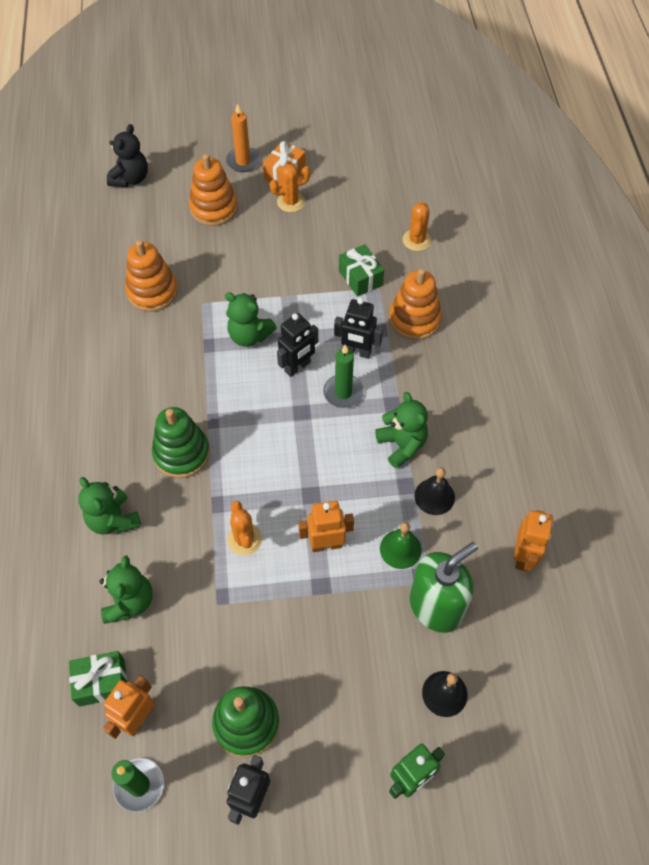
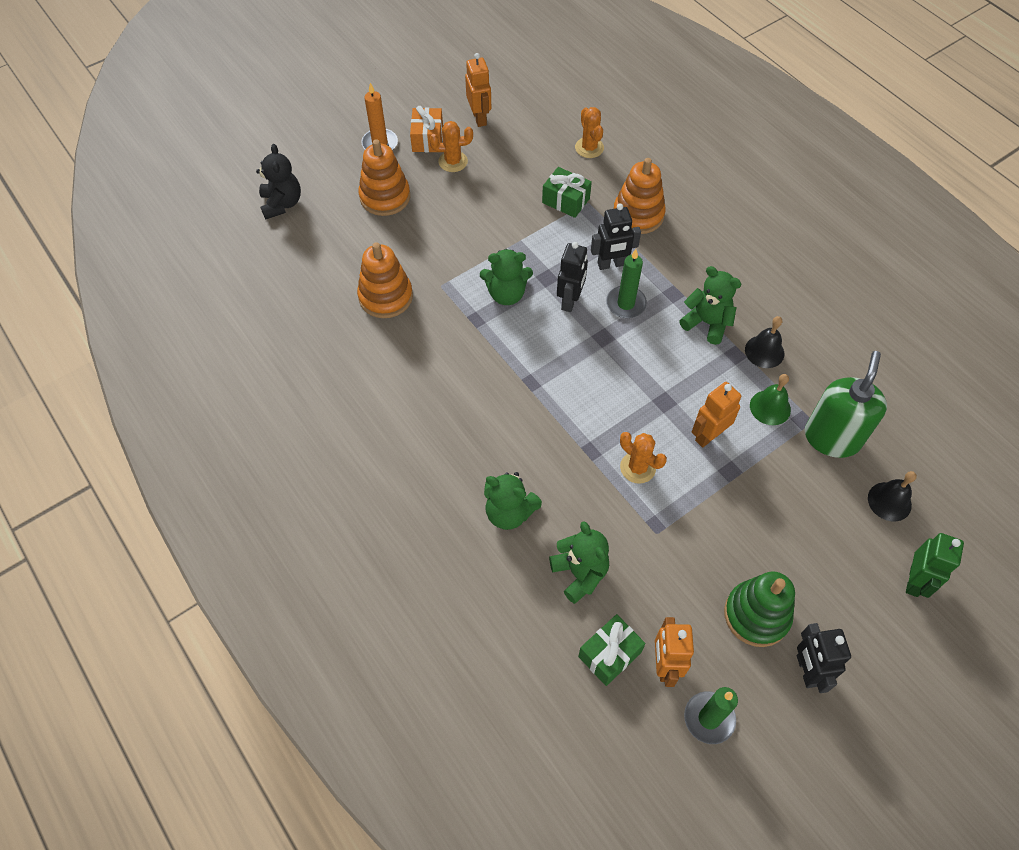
camera: 30 degrees left, 0 degrees up
(182, 453) = (526, 424): green stacking toy -> none
(291, 202) = (453, 161): orange cactus -> orange cactus turned 45 degrees clockwise
(523, 556) = (867, 363): orange robot -> orange robot (479, 118)

